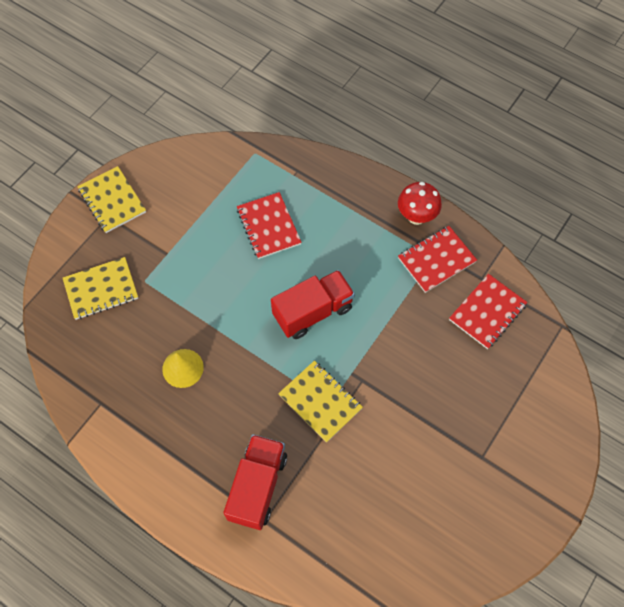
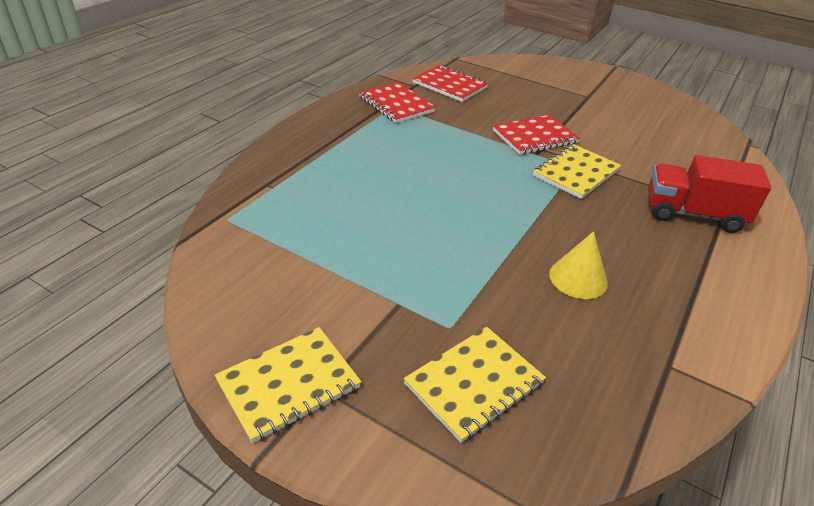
camera: 95 degrees left, 25 degrees down
(101, 289) = (474, 384): yellow notebook -> yellow notebook turned 75 degrees clockwise
(268, 226) = (352, 207): red notebook -> red notebook (534, 137)
(313, 312) = (470, 176): red truck -> none
(416, 217) = (344, 112): red mushroom -> none

